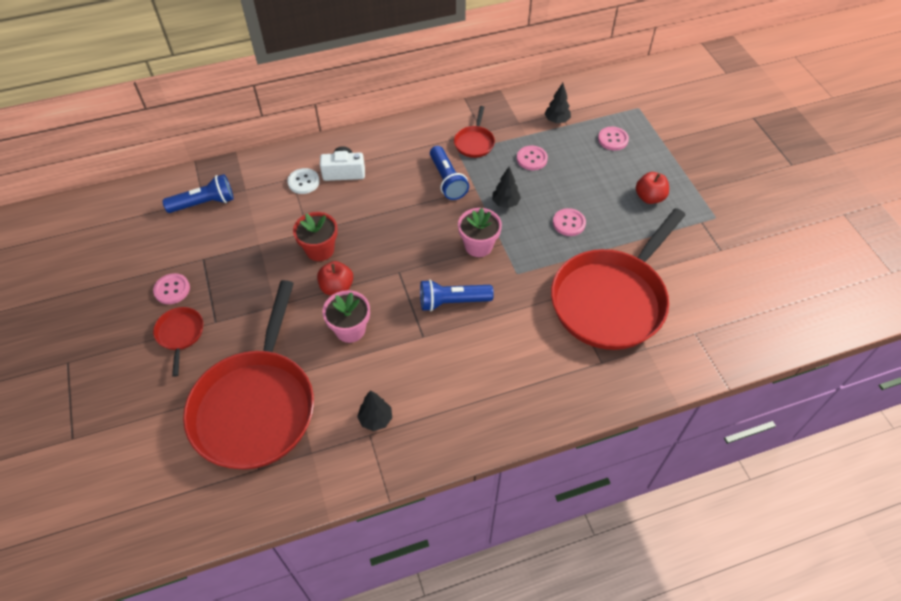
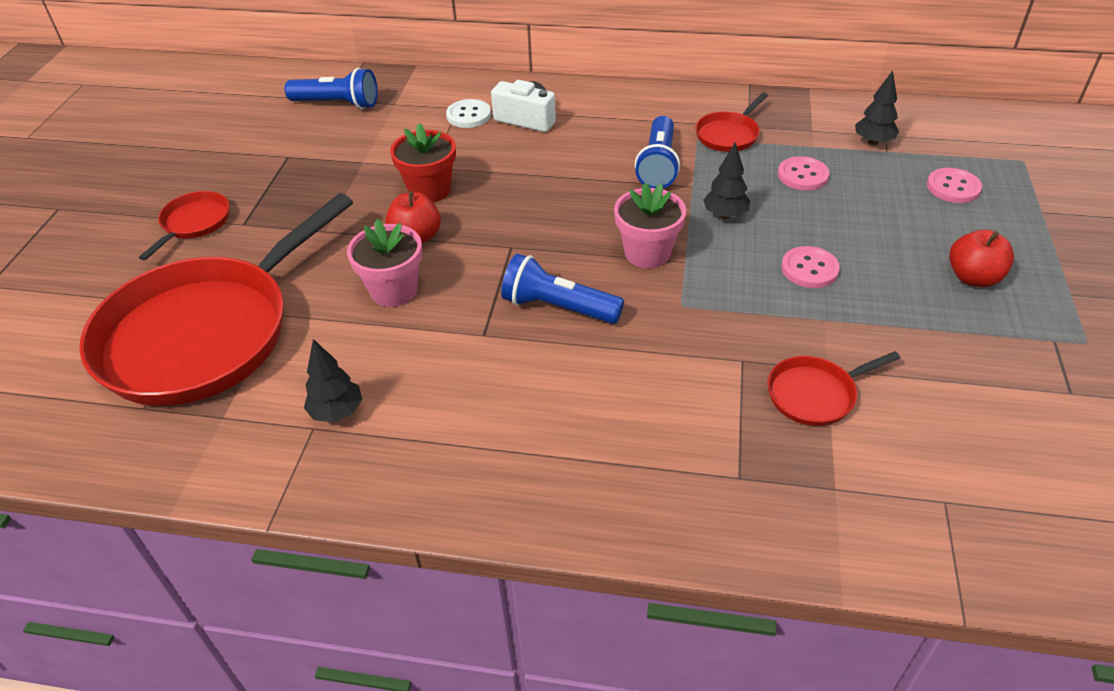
camera: 30 degrees right, 10 degrees down
(172, 289) = (227, 175): pink button -> none
(611, 300) = (815, 394): red pan -> red pan, size x0.41

